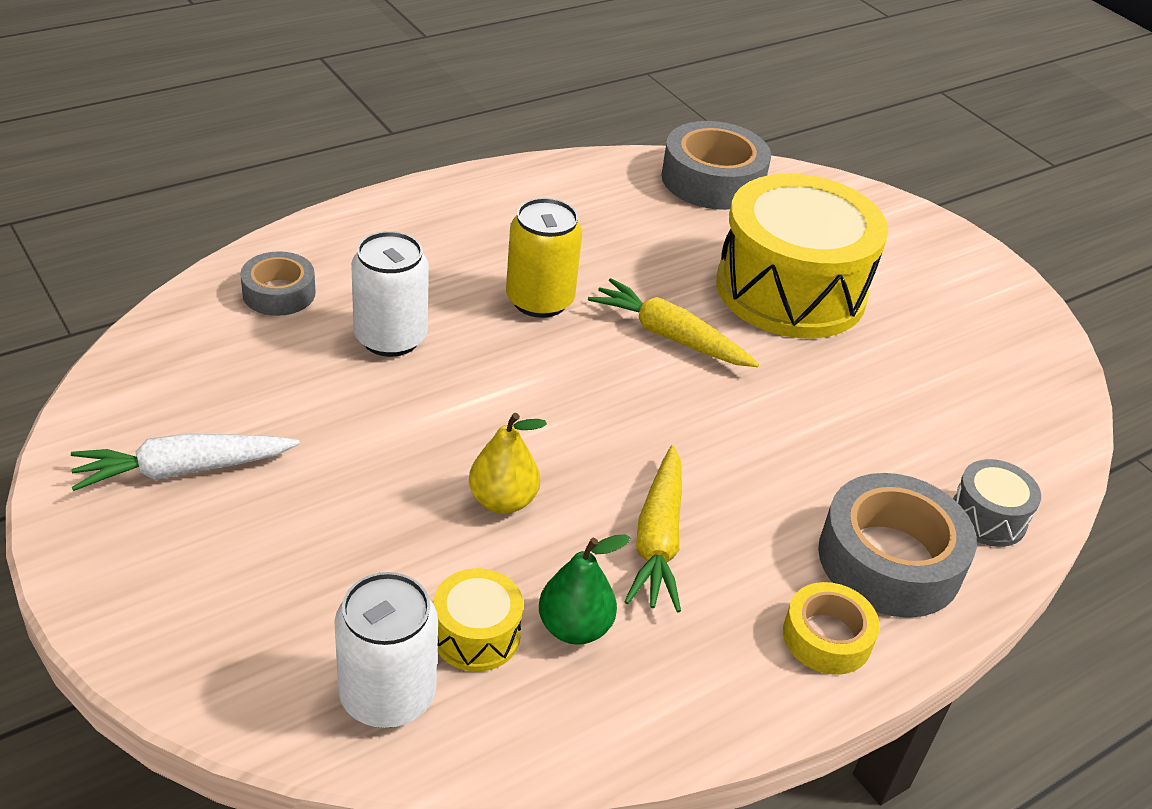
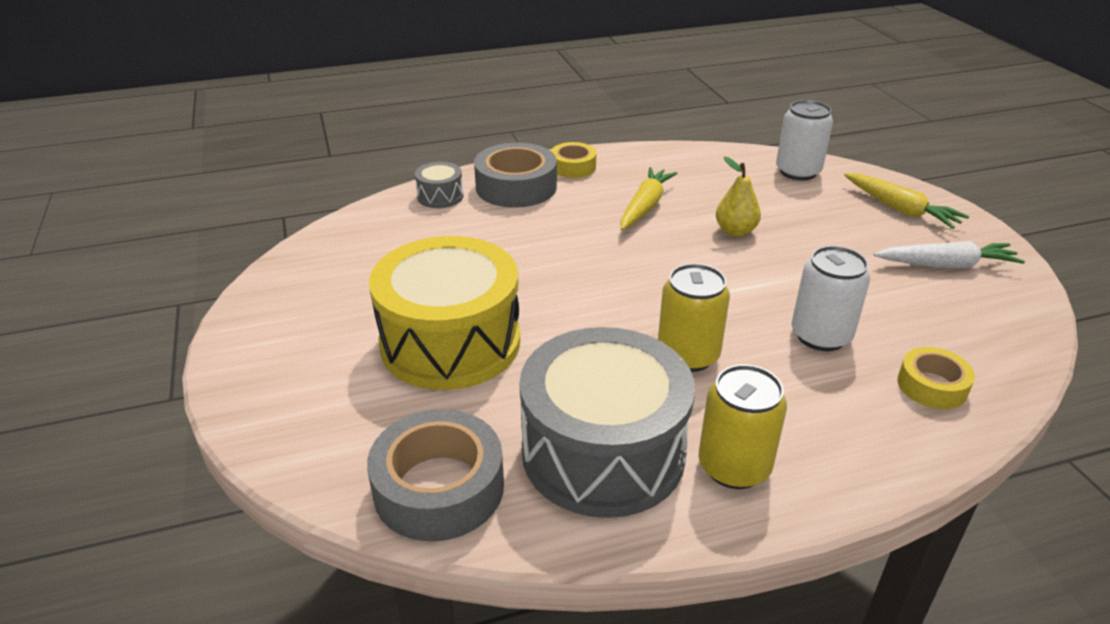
camera: 160 degrees left, 5 degrees down
(279, 293) = (932, 386): grey tape -> yellow tape
(476, 635) = (754, 184): yellow drum -> none
(483, 210) = (734, 467): none -> yellow can
(574, 628) = (702, 182): green pear -> none
(596, 211) = (603, 452): none -> grey drum
(669, 336) = (583, 314): yellow carrot -> yellow carrot (900, 209)

